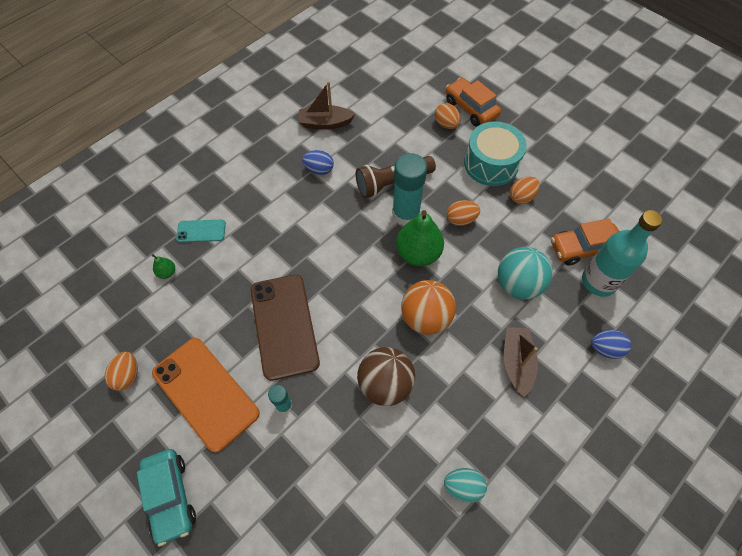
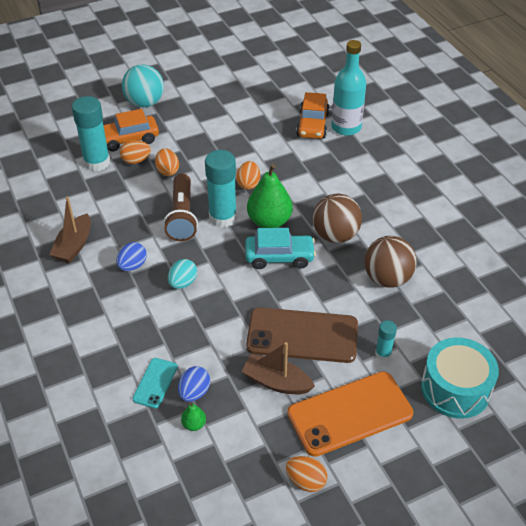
camera: 70 degrees left, 15 degrees down
(170, 496) = (445, 461): turquoise car -> turquoise car (279, 257)
(425, 318) = (335, 235): orange ball -> brown ball
(429, 99) = (97, 162): none -> turquoise glue stick
(463, 486) = (486, 256): turquoise egg -> turquoise egg (183, 283)
(491, 164) = (200, 147): turquoise drum -> turquoise drum (455, 388)
(516, 363) = (397, 194): brown boat -> brown boat (276, 382)
(518, 284) = (329, 171): turquoise ball -> turquoise ball (145, 103)
(521, 197) = (245, 141): orange egg -> orange egg (167, 171)
(605, 349) = (403, 144): blue egg -> blue egg (194, 392)

